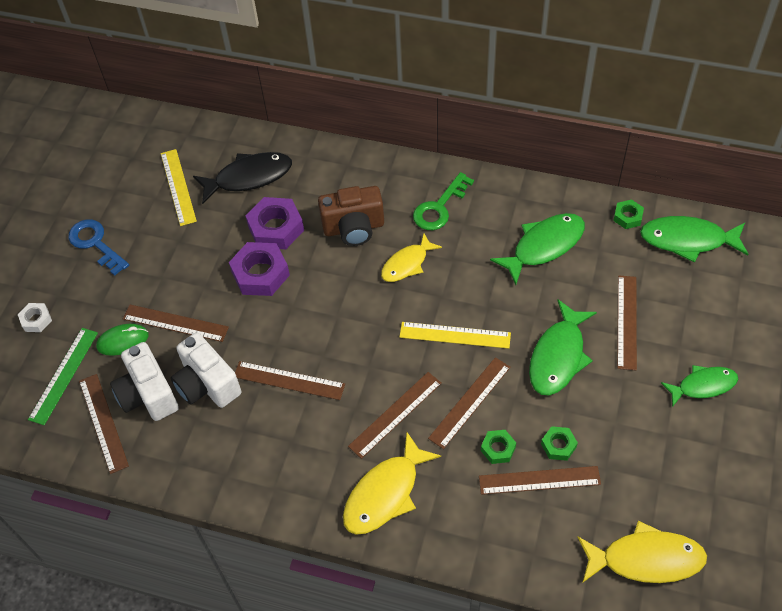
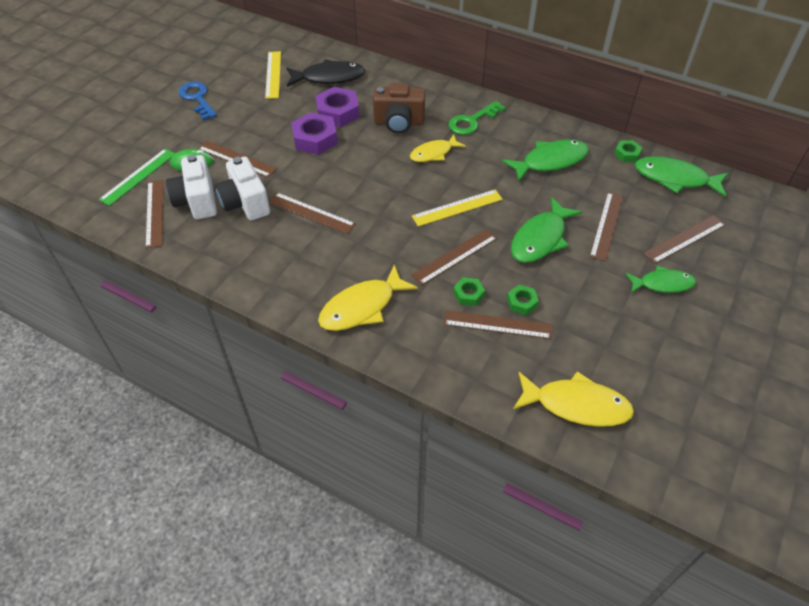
camera: 10 degrees right, 5 degrees down
(36, 320) = (133, 137): white nut -> none
(395, 414) = (389, 253): brown ruler -> brown ruler (685, 239)
(455, 335) = (457, 208): yellow ruler -> yellow ruler turned 45 degrees counterclockwise

